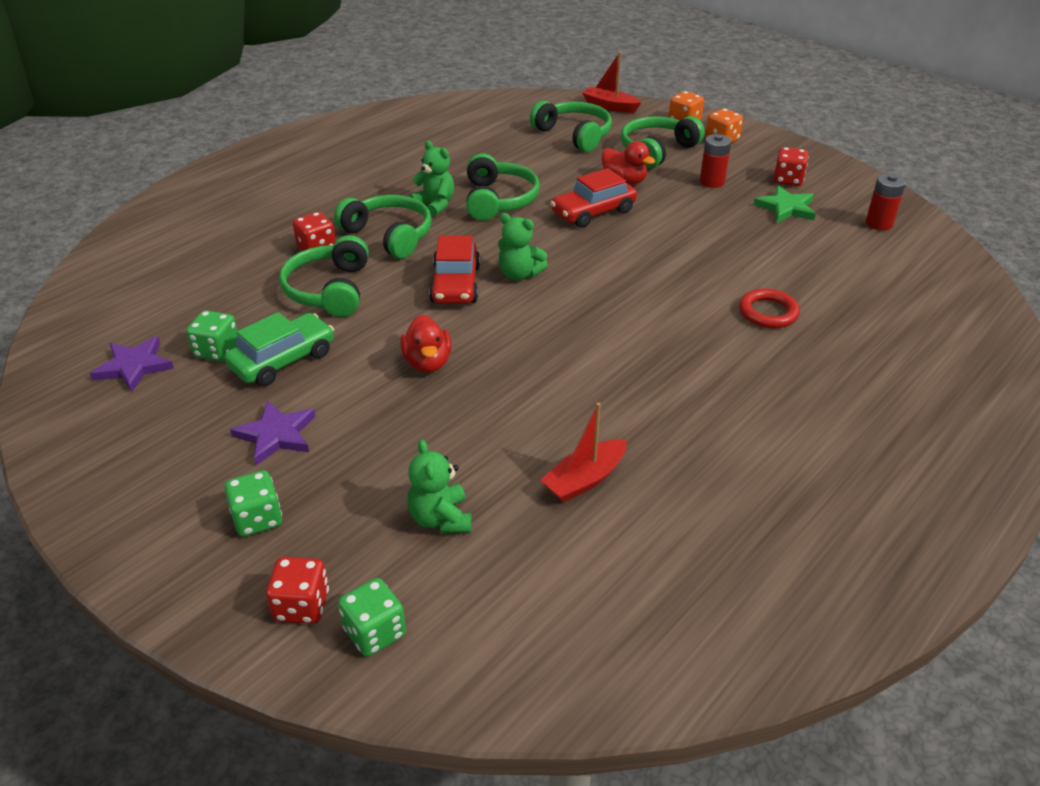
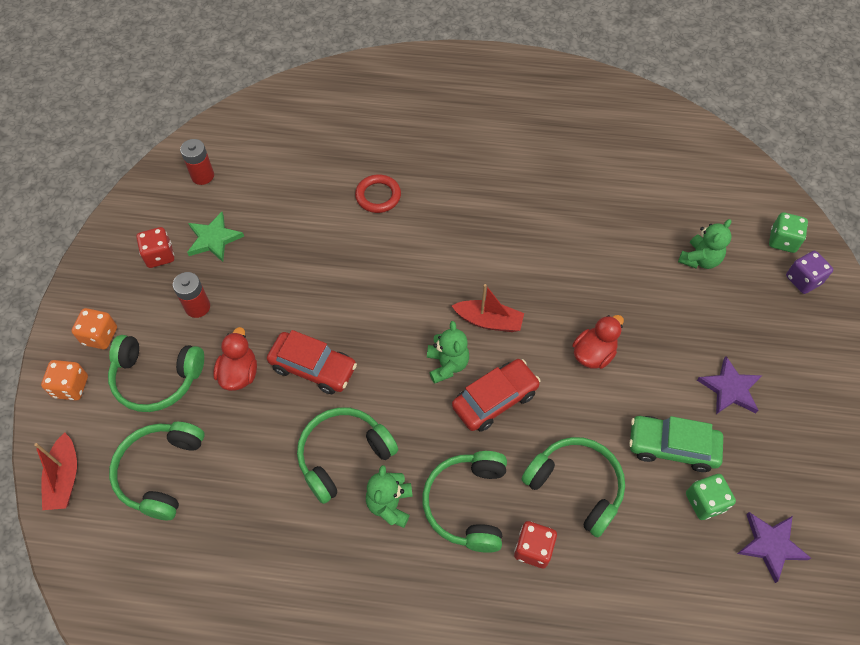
camera: 125 degrees left, 20 degrees up
(257, 519) = (786, 343): green dice -> none
(302, 605) = (803, 280): red dice -> purple dice
(329, 290) = (576, 486): green headphones -> green headphones turned 105 degrees counterclockwise
(584, 480) = (612, 213): red boat -> red boat (489, 321)

